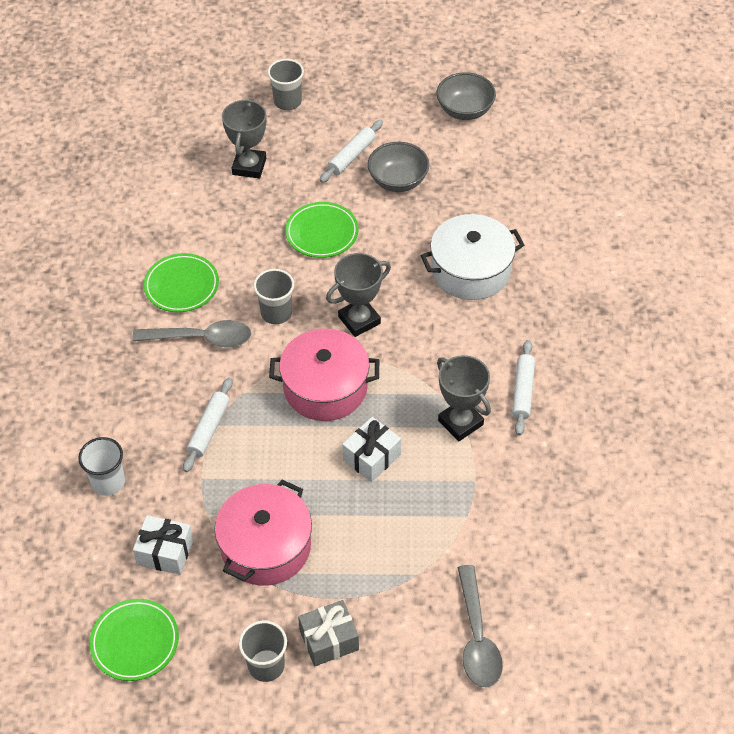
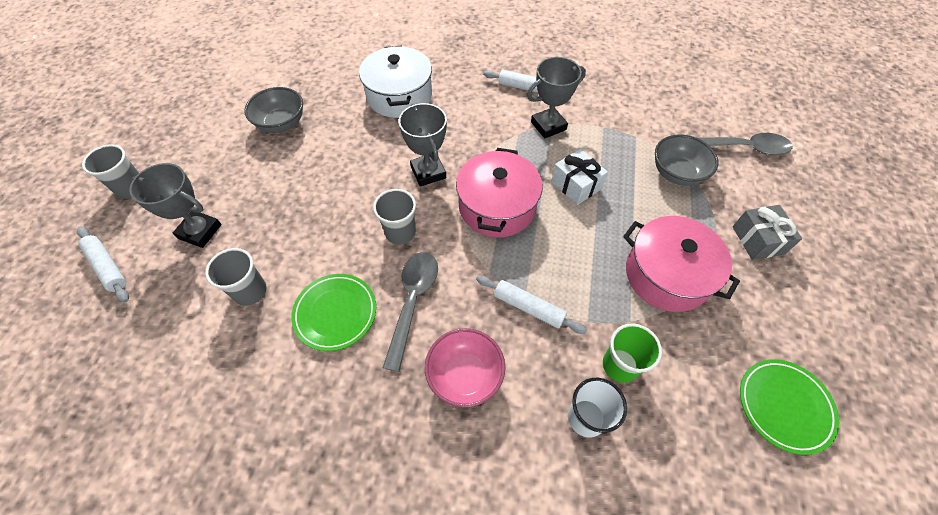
camera: 80 degrees left, 5 degrees up
(135, 389) = (465, 375): none -> pink bowl
(159, 506) = (620, 365): none -> green cup
(165, 552) = (676, 365): white gift -> none
(266, 665) = (790, 290): grey cup -> grey cup (250, 291)
(322, 233) = (316, 184): green plate -> none
(351, 156) = (234, 150): white rolling pin -> white rolling pin (108, 267)
(465, 110) = (226, 72): grey bowl -> grey bowl (676, 173)

